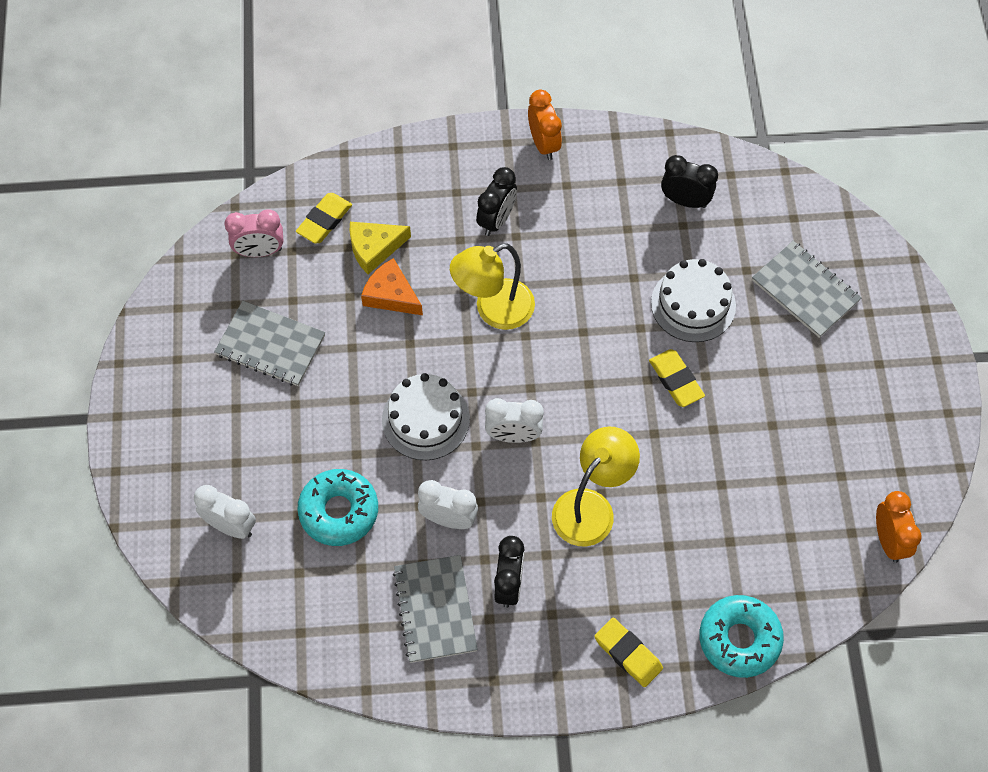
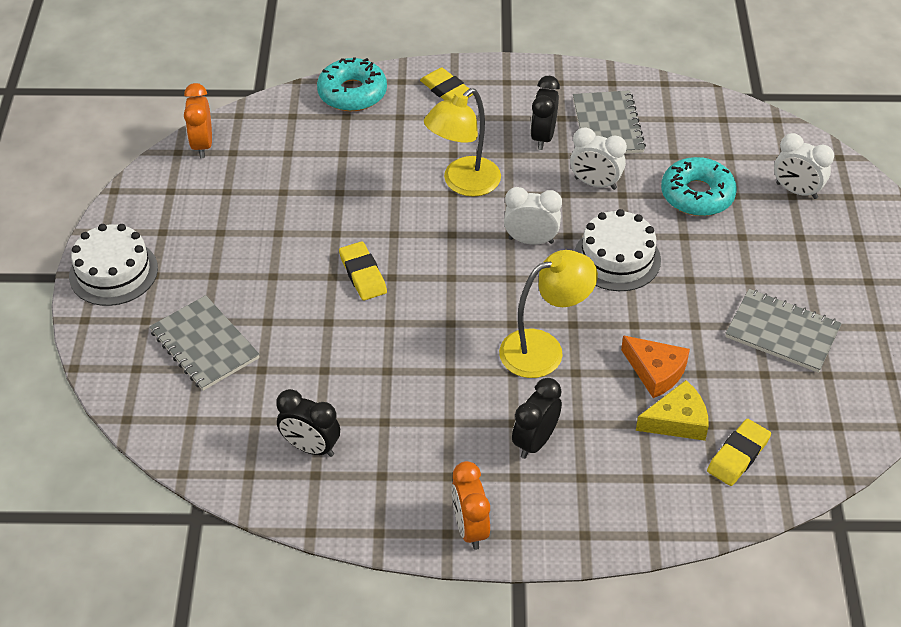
camera: 175 degrees left, 15 degrees down
(260, 251) = (809, 427): pink clock -> none
(693, 304) = (328, 340): white cake -> white cake (113, 272)

